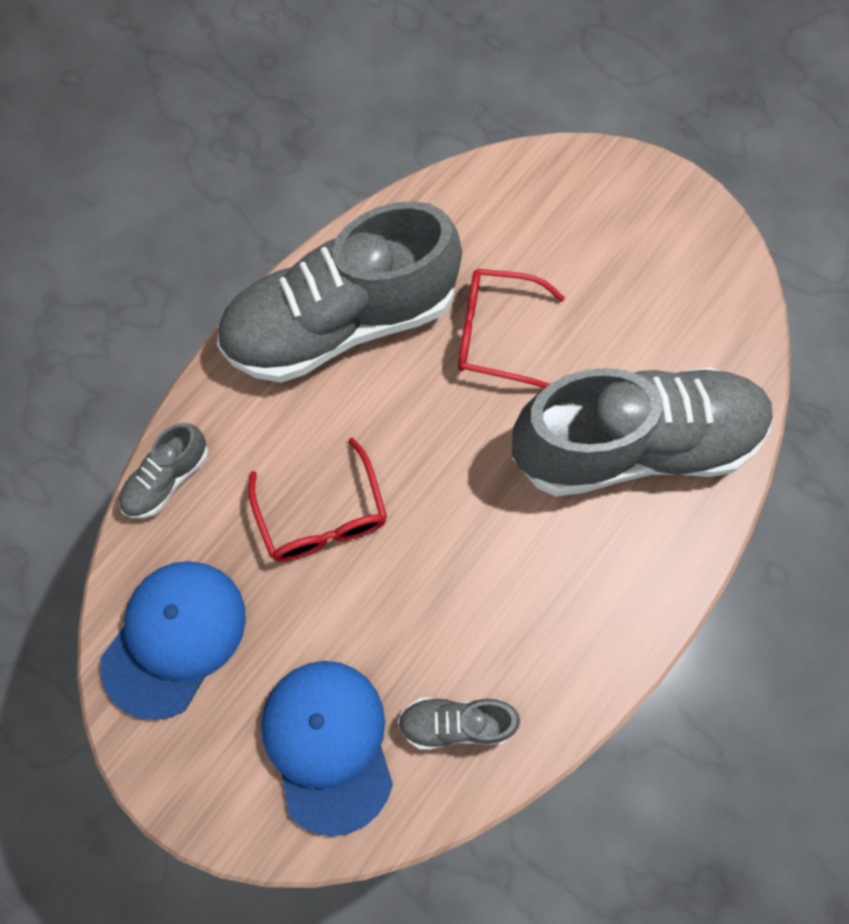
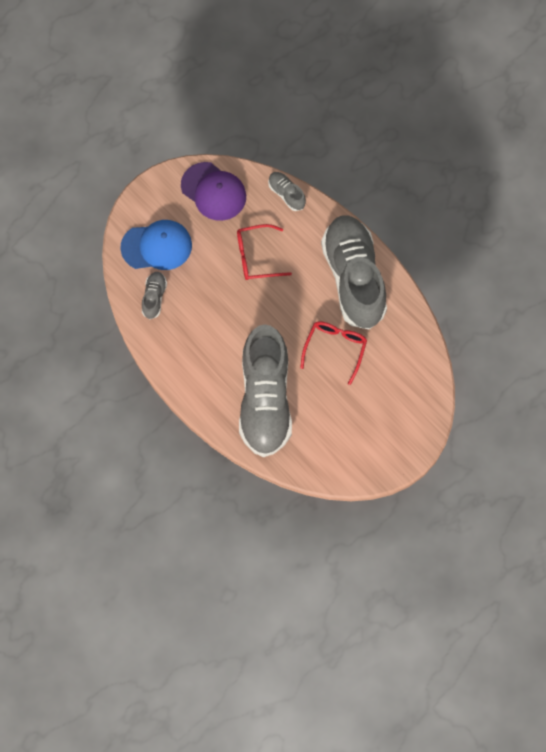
camera: 100 degrees right, 0 degrees up
(174, 638) = (213, 191): blue cap -> purple cap

